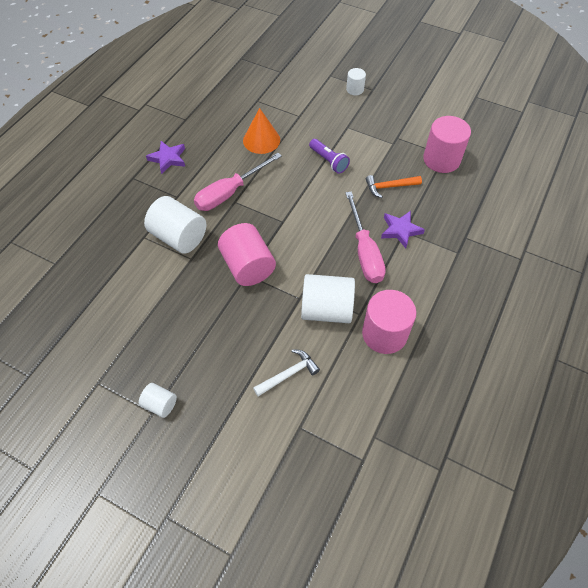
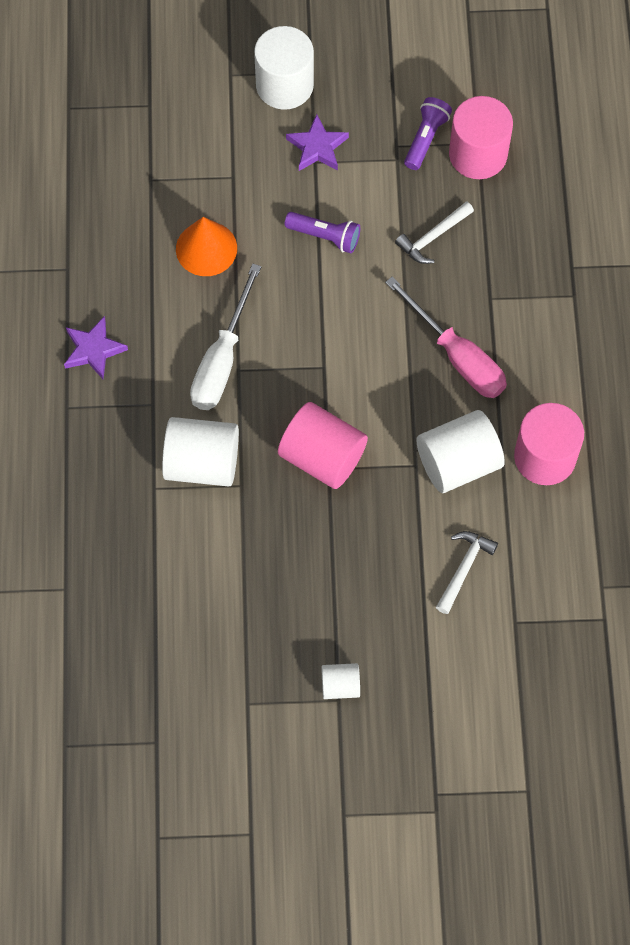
camera: 30 degrees left, 10 degrees up
(230, 193) = (222, 359): pink screwdriver -> white screwdriver
(355, 89) = (284, 85): white cylinder -> white cylinder, size x1.92
(389, 187) = (433, 237): orange hammer -> white hammer
(400, 230) = (485, 299): purple star -> purple star (317, 147)
(416, 141) = (425, 138): none -> purple flashlight

